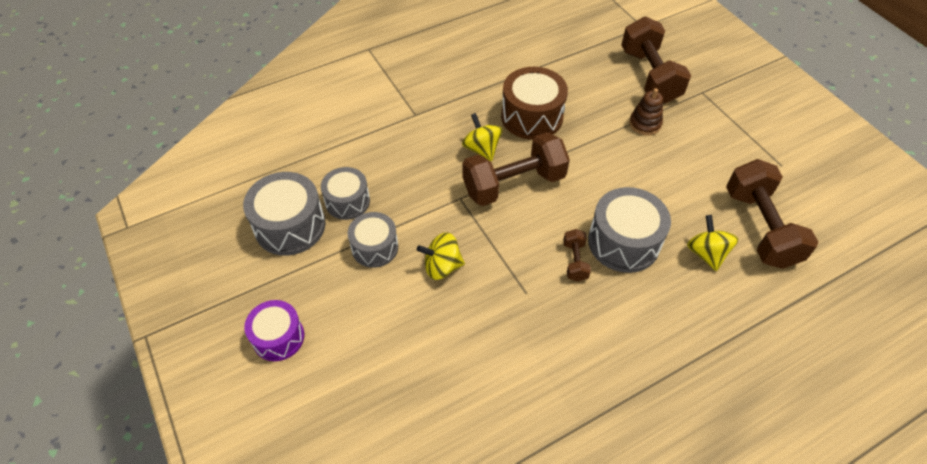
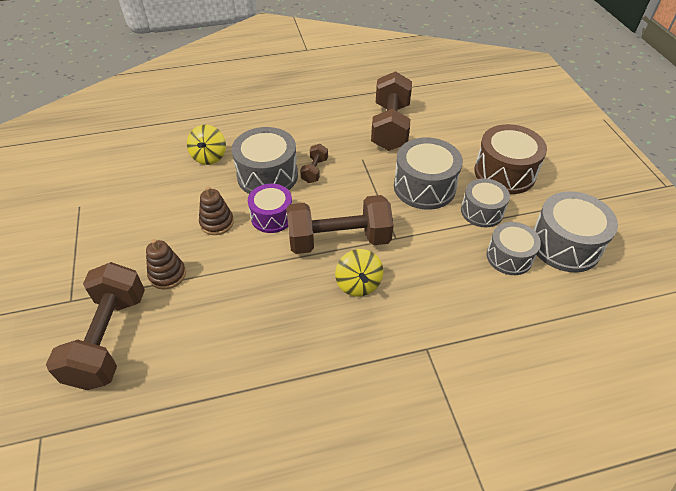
camera: 165 degrees left, 5 degrees down
(278, 337) = (557, 166): purple drum -> purple drum (272, 217)
(442, 266) = (424, 187): yellow spinning top -> grey drum
(532, 116) = (286, 312): brown drum -> brown drum (504, 173)
(638, 176) = (217, 223): none -> brown stacking toy
(760, 228) = (151, 164): brown dumbbell -> brown dumbbell (390, 127)

